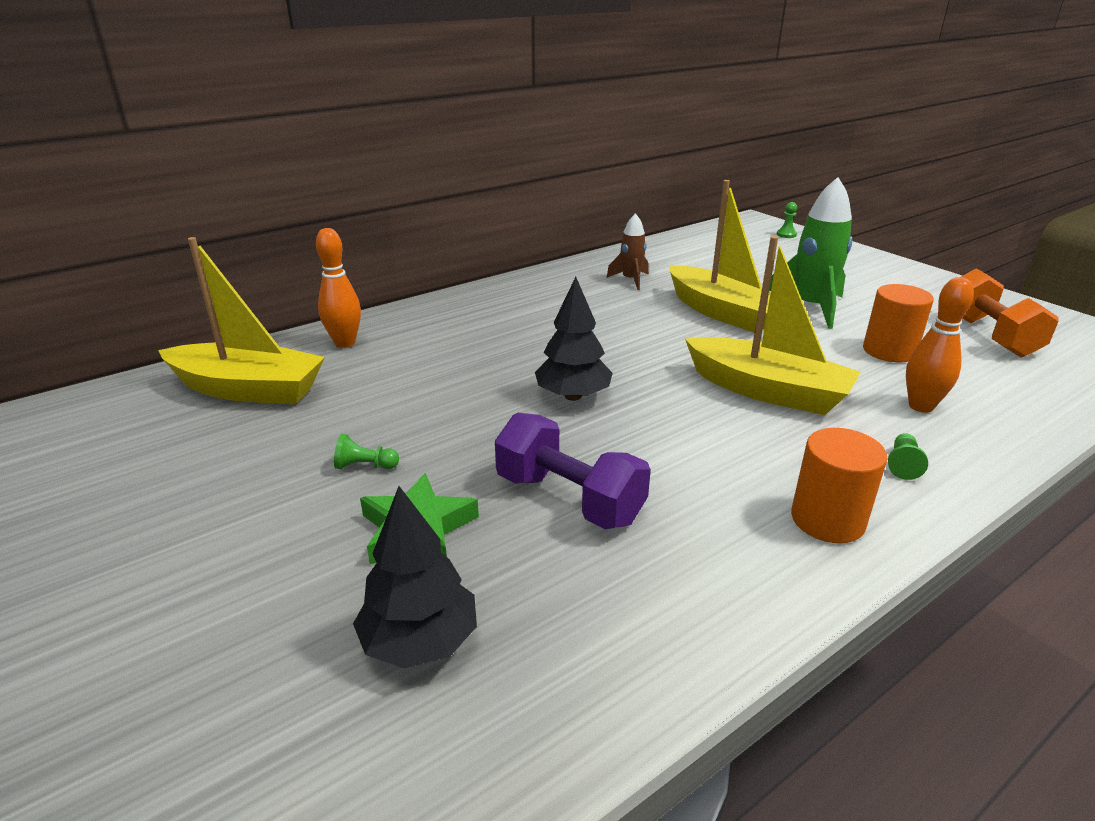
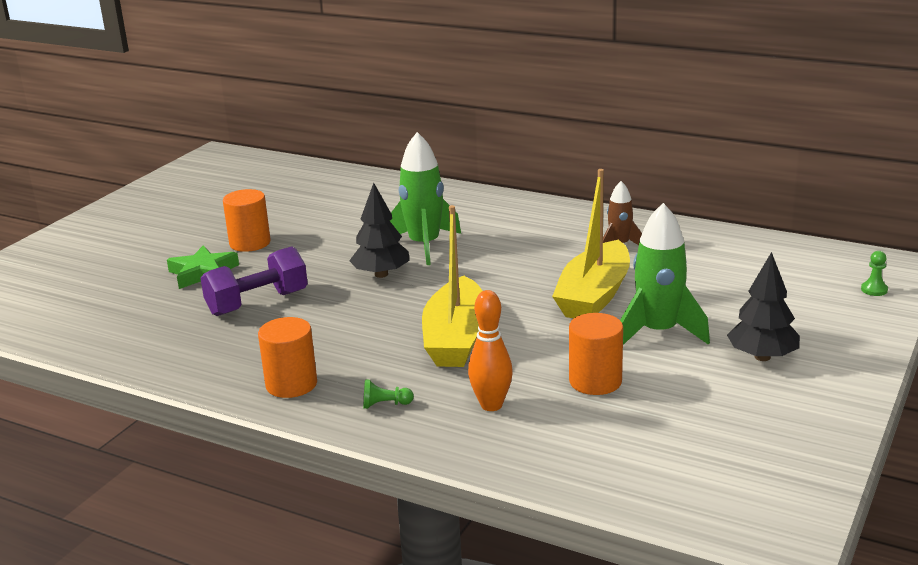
camera: 65 degrees right, 5 degrees down
(248, 389) = (304, 188): yellow boat -> none
(345, 343) = (386, 190): orange bowling pin -> none
(365, 466) = (250, 243): green pawn -> orange cylinder
(420, 642) = (122, 299): black tree -> black tree (762, 357)
(526, 357) = (424, 245): none -> green rocket
(569, 499) = (257, 303): purple dumbbell -> purple dumbbell turned 45 degrees clockwise
(989, 336) = (699, 432): orange dumbbell -> none

